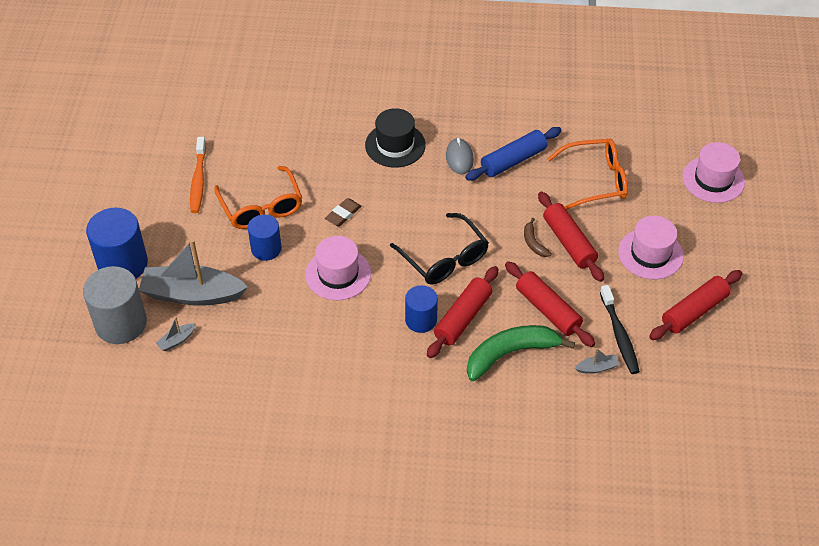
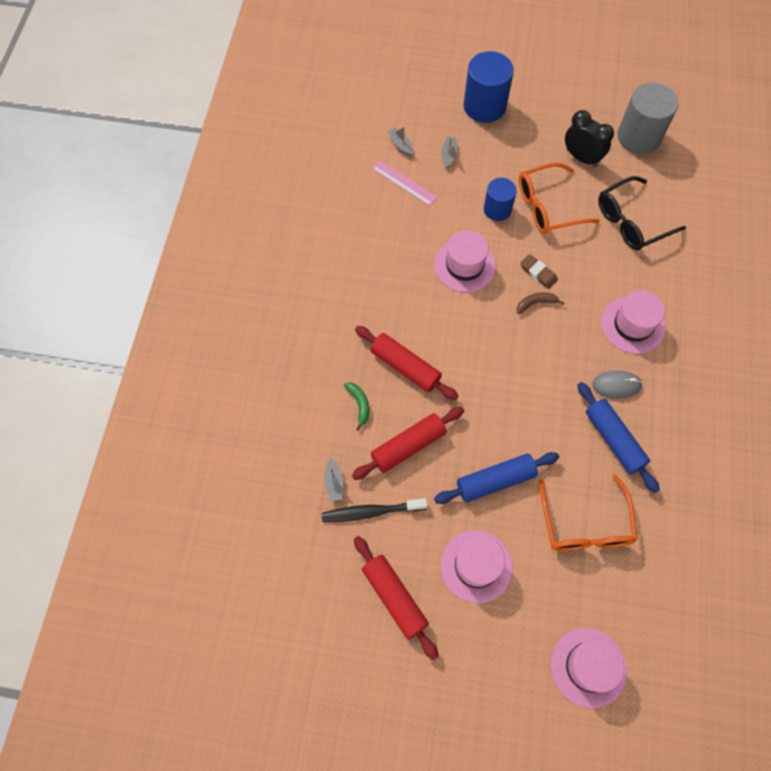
camera: 95 degrees right, 15 degrees up
(121, 323) = (421, 107): grey cylinder -> grey cylinder (639, 137)
(192, 294) = (448, 155): grey boat -> grey boat, size x0.40
(198, 180) = (581, 158): orange toothbrush -> black clock
(231, 333) = (404, 183): none -> pink ruler
(395, 145) = (633, 325): black hat -> pink hat
(421, 320) = (406, 330): blue cylinder -> none
(444, 258) = (479, 357): black glasses -> black glasses (631, 221)
(510, 354) = (359, 404): green banana -> green banana, size x0.47
(534, 243) = (496, 445): brown banana -> brown banana (536, 303)
(569, 242) = (495, 481): red rolling pin -> blue rolling pin

